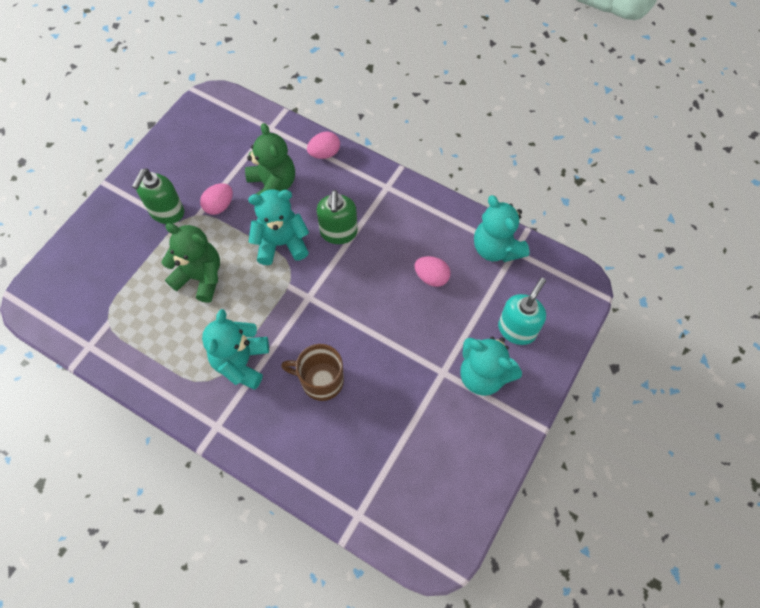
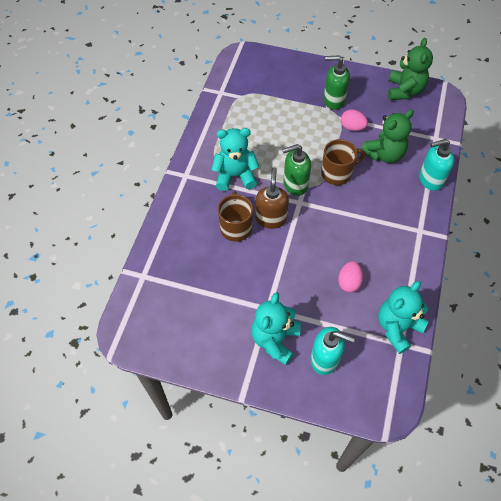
camera: 75 degrees right, 5 degrees down
(200, 277) = (291, 134): green teddy bear -> green teddy bear (404, 91)
(281, 243) = (337, 173): turquoise teddy bear -> brown mug
(321, 336) = (271, 218): none -> brown soap dispenser
(324, 153) = (430, 179): pink egg -> turquoise soap dispenser
(338, 233) = (362, 207): green soap dispenser -> green soap dispenser (295, 184)

